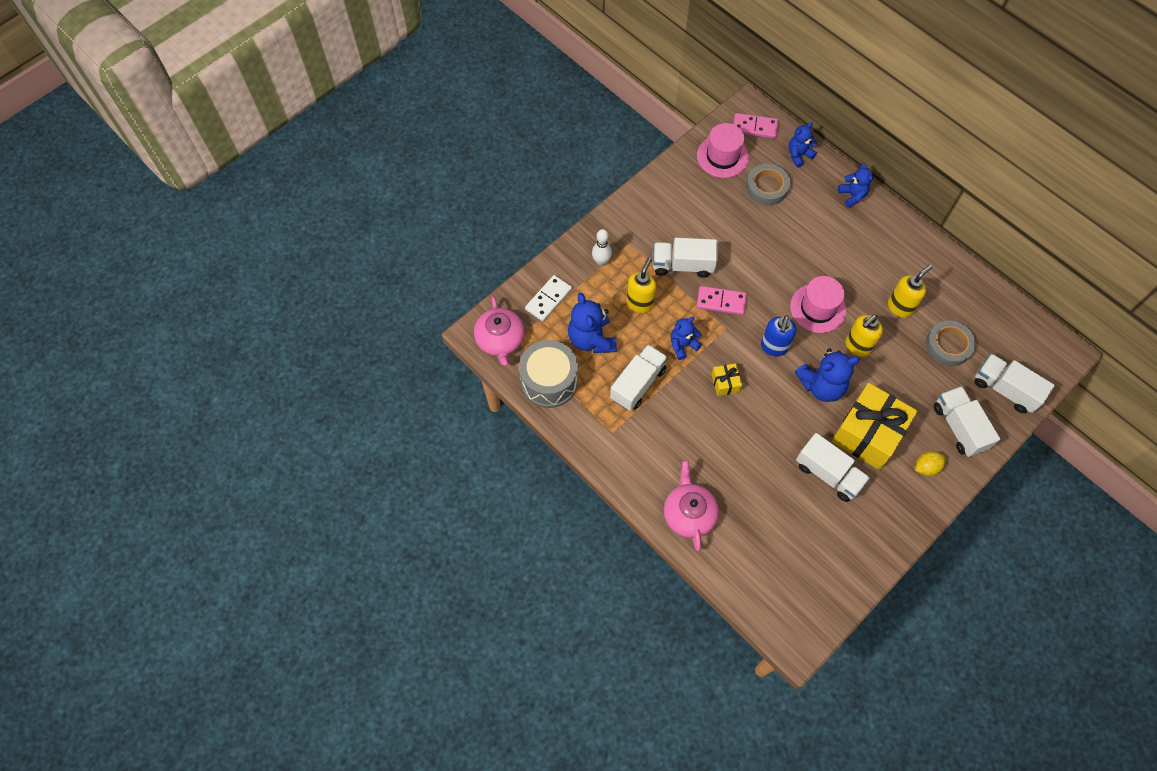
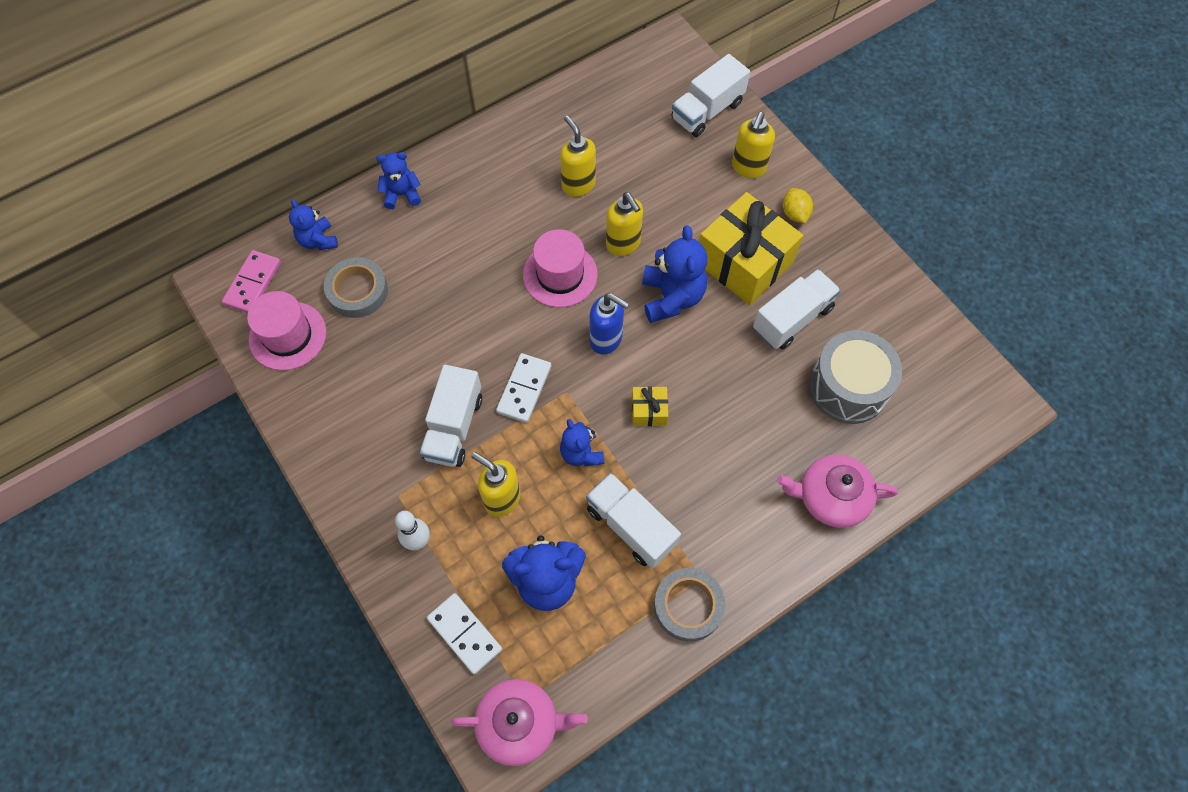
camera: 80 degrees left, 0 degrees up
(549, 381) = (605, 656): grey drum -> grey drum (848, 387)
(721, 301) = (524, 389): pink domino -> white domino
(948, 345) = (640, 149): grey tape -> grey tape (688, 606)
(959, 427) = (748, 168): white truck -> yellow soap dispenser

